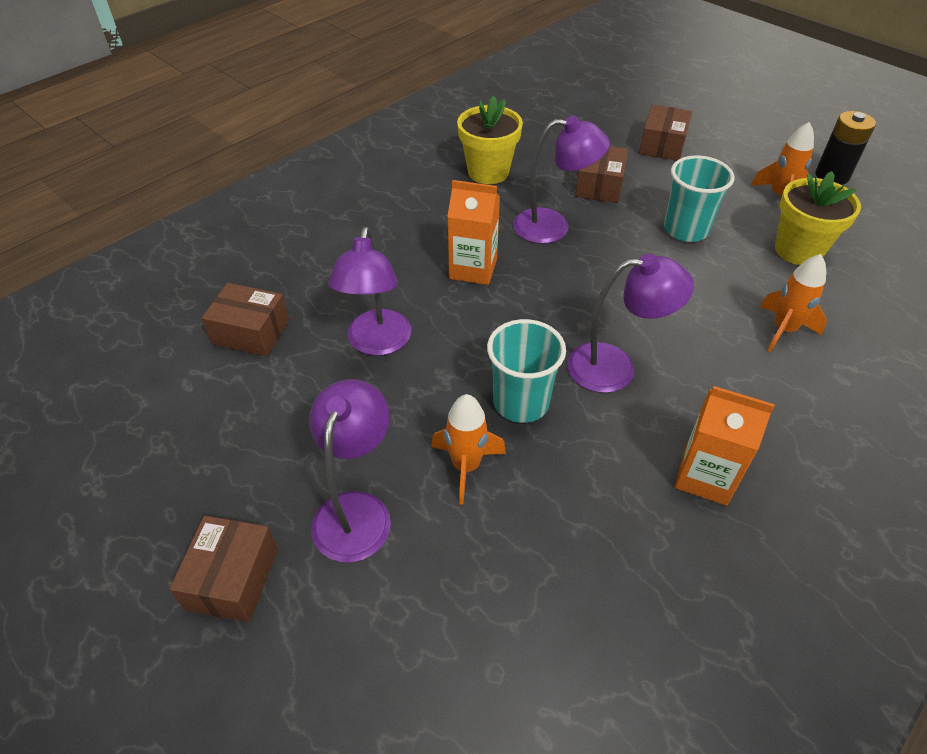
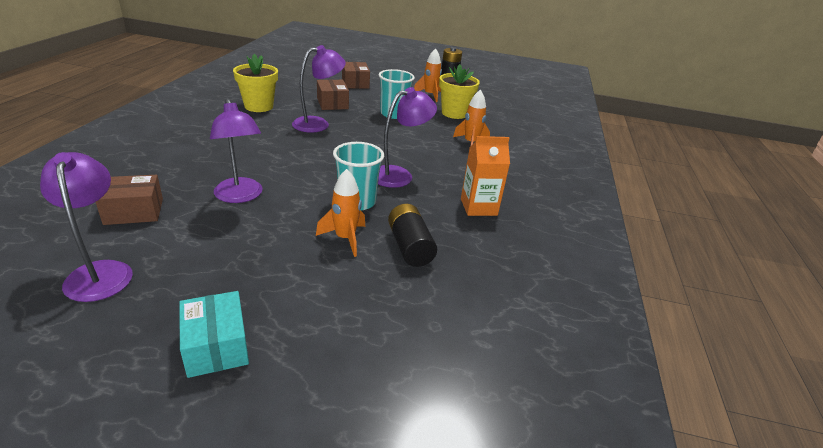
camera: 35 degrees left, 15 degrees down
(232, 578) = (216, 346): brown box -> turquoise box
(356, 510) = (287, 280): purple lamp -> purple lamp (100, 272)
(473, 269) = (281, 150): orange carton -> none
(546, 516) = (410, 246): none -> black battery

